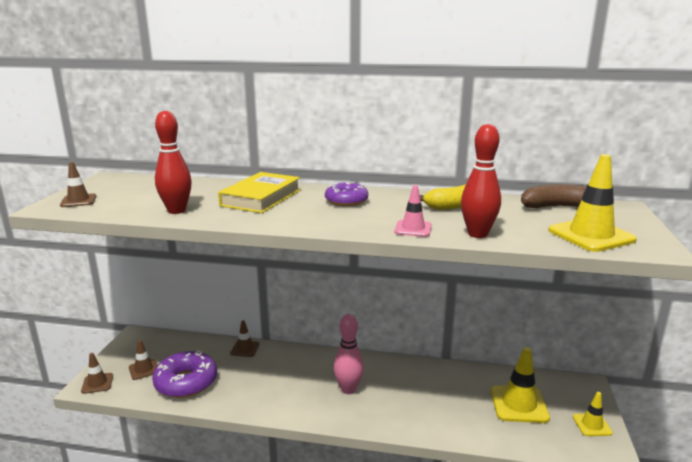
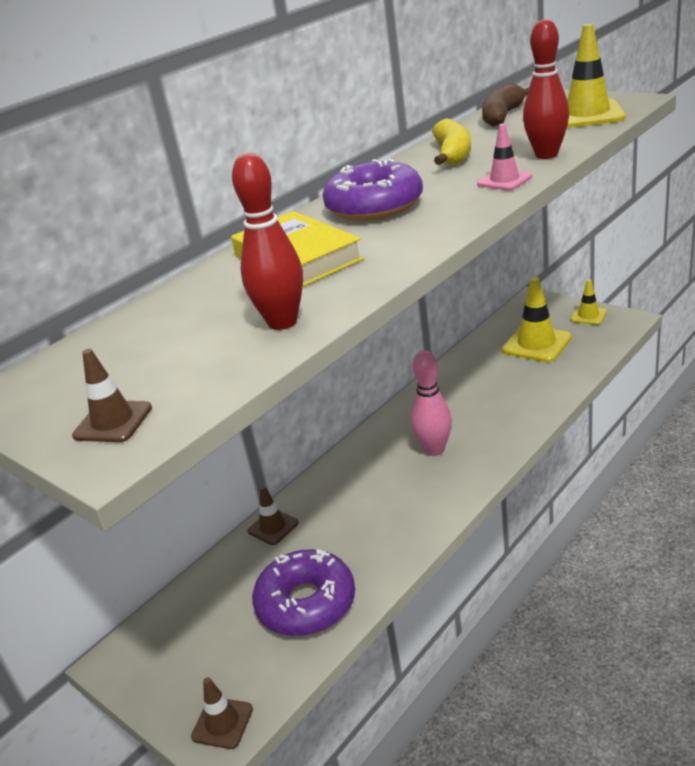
camera: 55 degrees left, 10 degrees up
(144, 369) = (231, 654): brown traffic cone -> none
(346, 201) = (374, 206): purple donut -> purple donut, size x1.60

